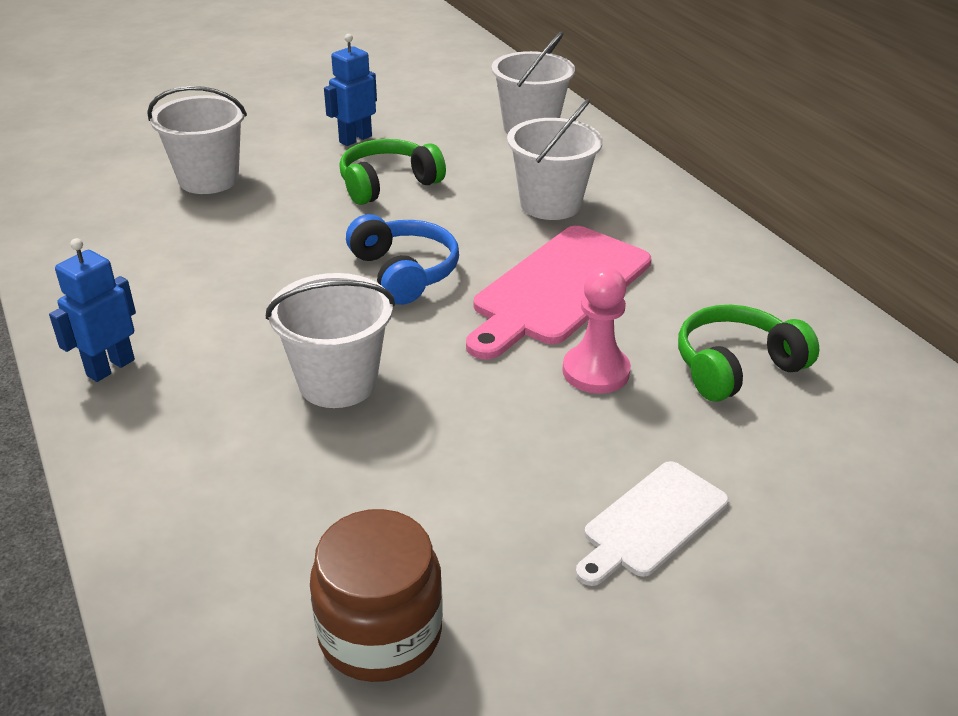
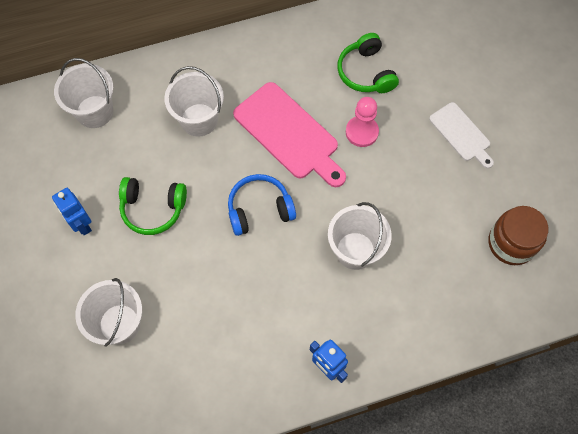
camera: 80 degrees left, 30 degrees up
(388, 184) = (153, 209): green headphones -> green headphones turned 60 degrees counterclockwise

